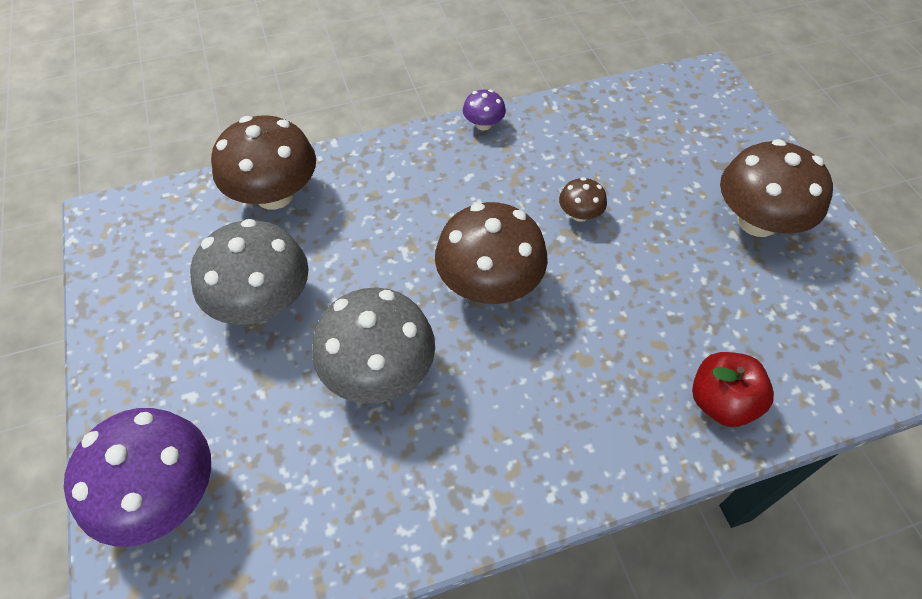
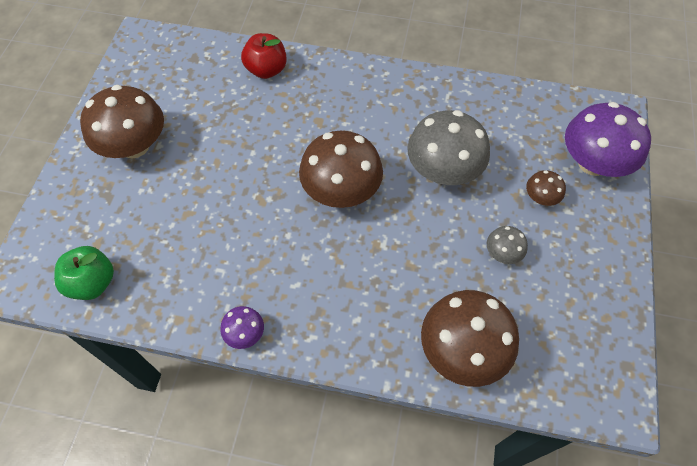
camera: 150 degrees left, 5 degrees up
(262, 302) = (502, 253): grey mushroom -> grey mushroom, size x0.47
(579, 214) = (241, 209): brown mushroom -> brown mushroom (540, 197)
(647, 101) = (92, 282): none -> green apple

